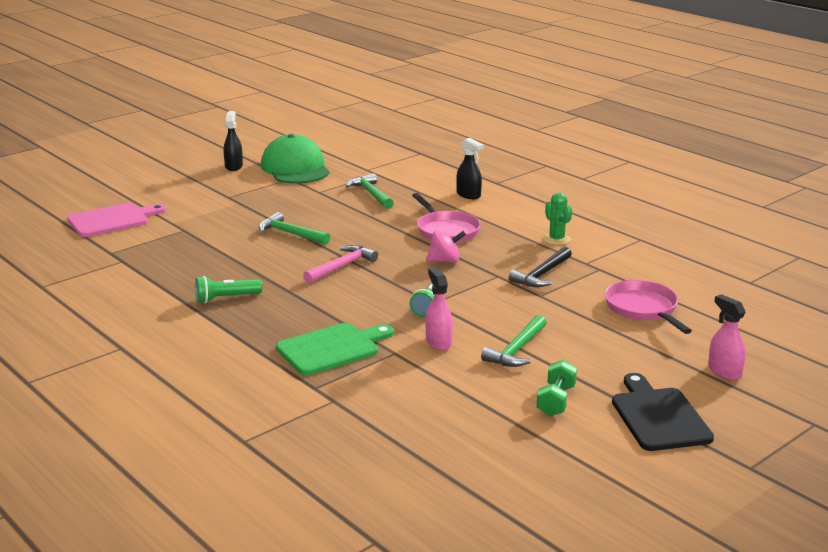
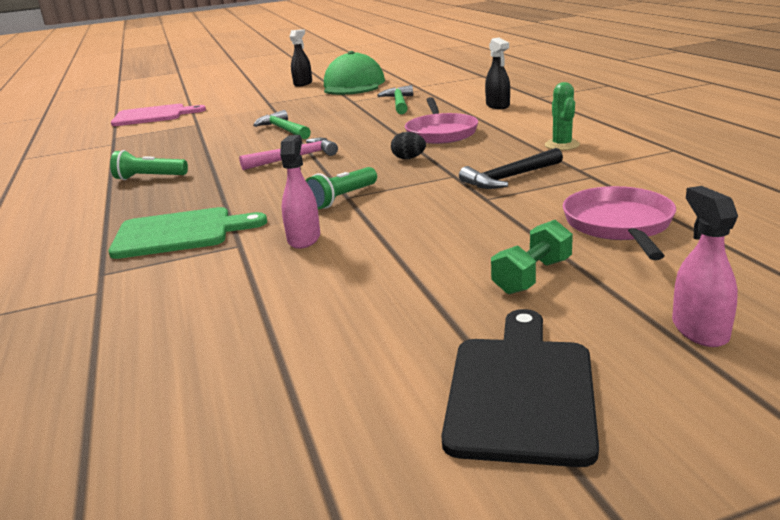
camera: 25 degrees right, 0 degrees up
(445, 261) = (408, 158): pink spinning top -> black egg
(517, 350) = (391, 258): green hammer -> none
(556, 401) = (374, 336): green dumbbell -> green dumbbell (532, 276)

